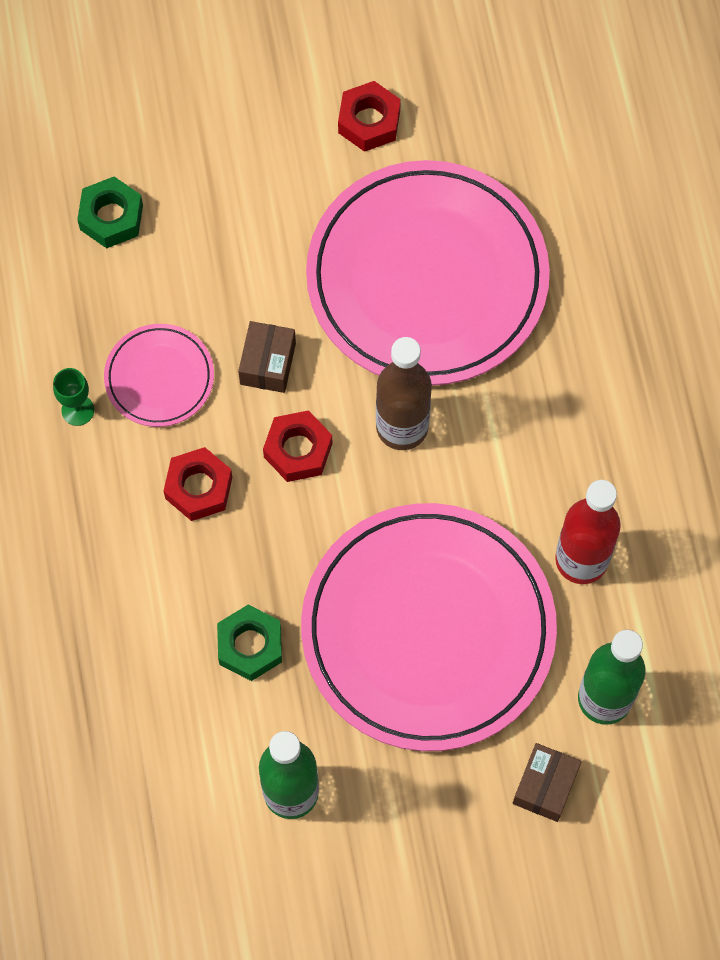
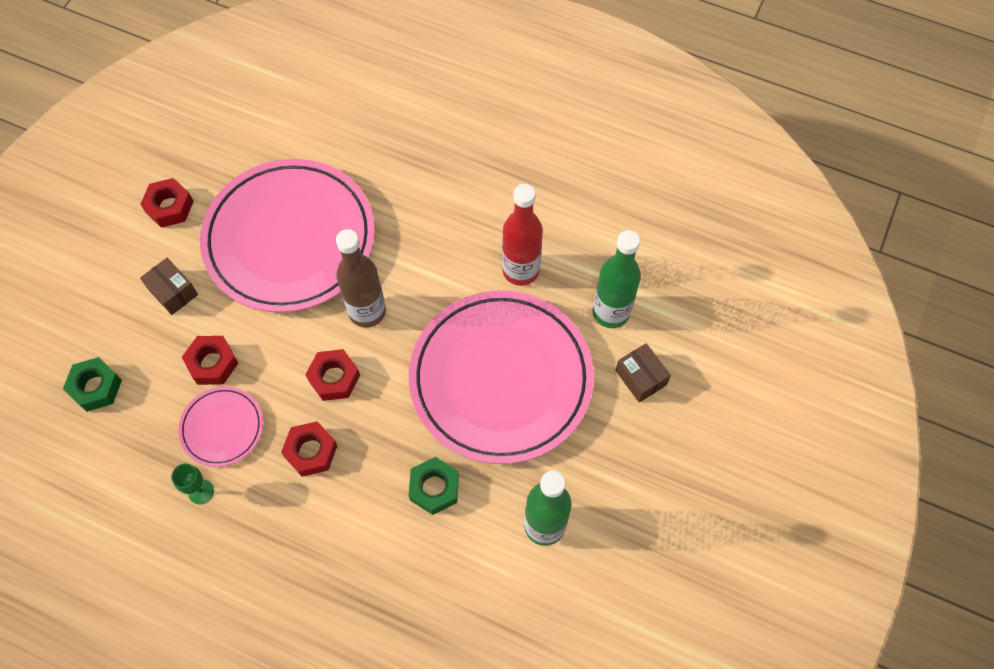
camera: 55 degrees left, 5 degrees down
(222, 312) = (212, 363): none -> red nut
(268, 363) = (267, 359): brown box -> brown box (173, 292)

